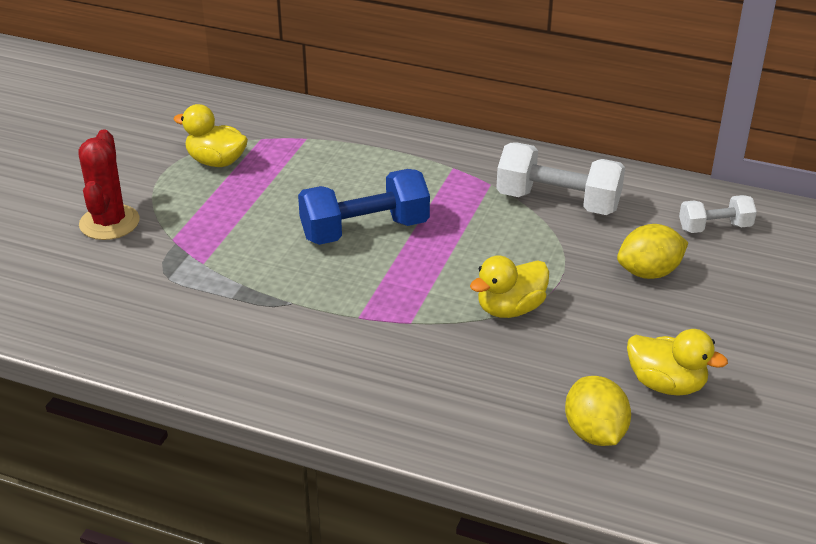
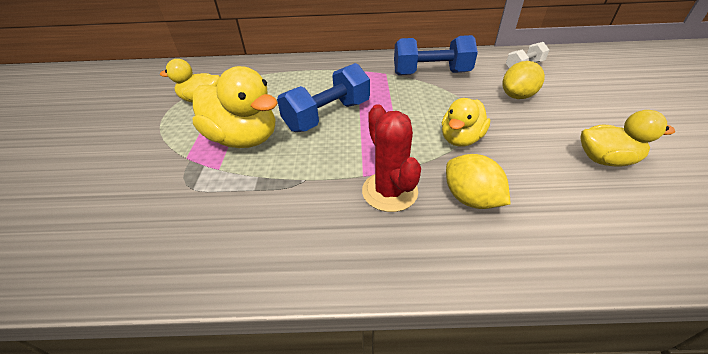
camera: 20 degrees left, 5 degrees up
(109, 223) = (128, 159): red cactus -> red cactus (389, 191)
(246, 233) = (244, 139): none -> yellow duck
(558, 202) = (431, 73): white dumbbell -> blue dumbbell
(594, 433) = (605, 213): yellow lemon -> yellow lemon (470, 199)

